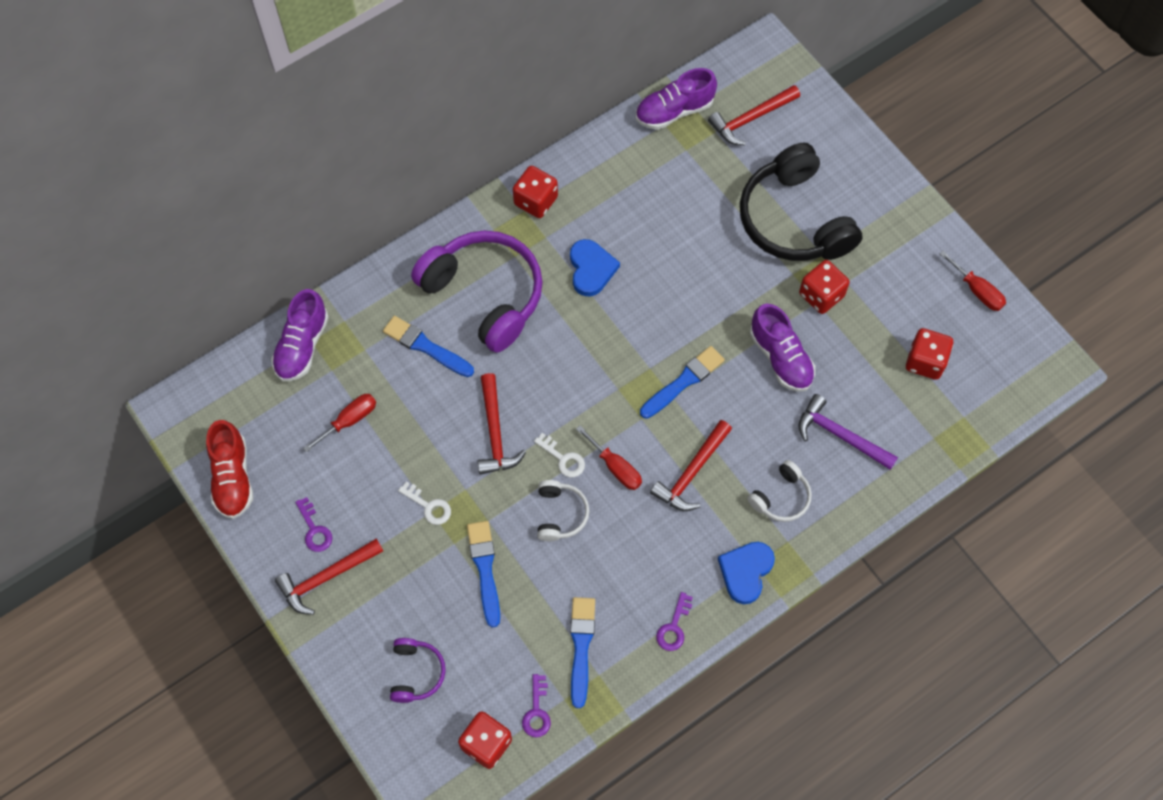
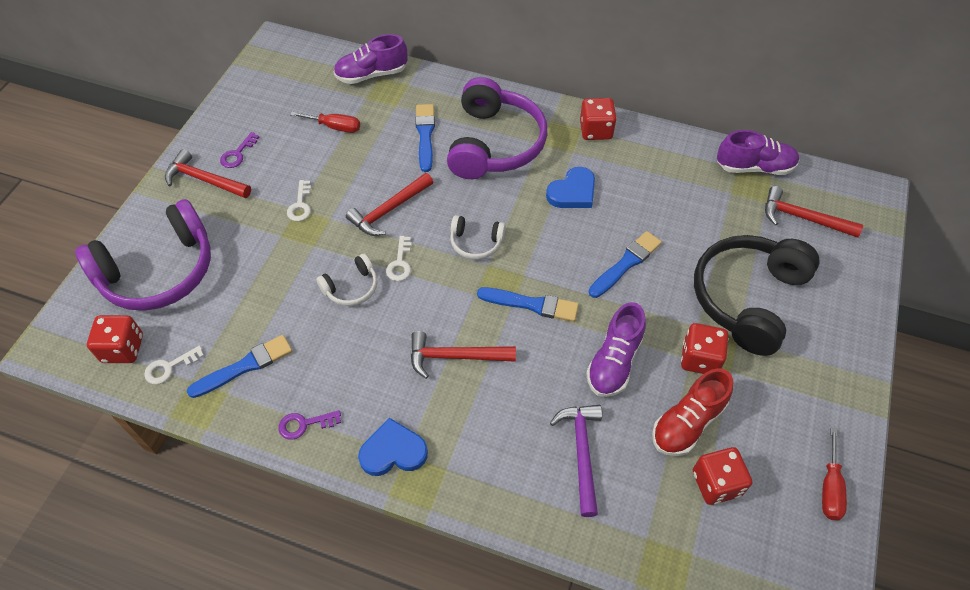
camera: 55 degrees right, 10 degrees down
(233, 477) = (248, 94): red shoe -> red shoe (687, 423)
(416, 673) = (159, 271): purple headphones -> purple headphones, size x2.15
(485, 569) = (271, 266): blue brush -> blue brush (626, 264)
(537, 711) = (169, 367): purple key -> white key
(615, 467) = (419, 301): red screwdriver -> none
(674, 111) = (754, 167): purple shoe -> purple shoe turned 150 degrees clockwise
(781, 497) = (484, 439): white headphones -> white headphones (476, 243)

